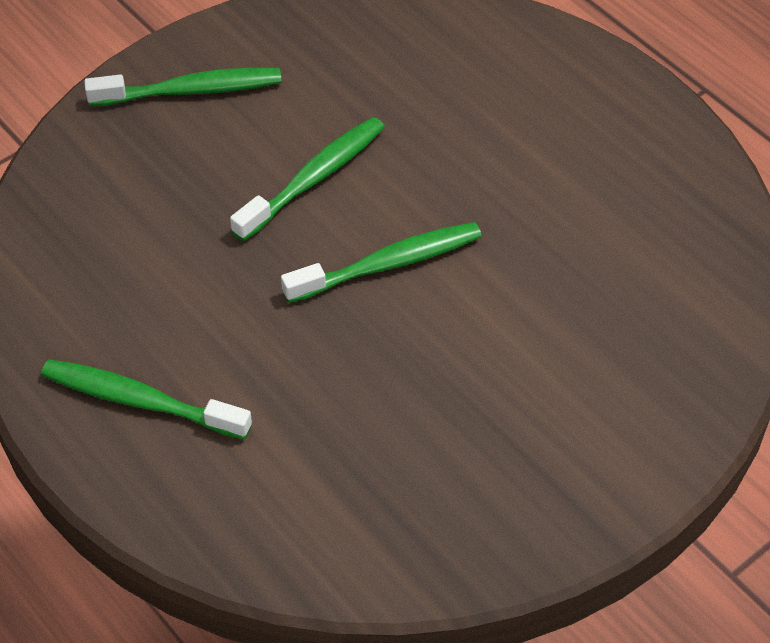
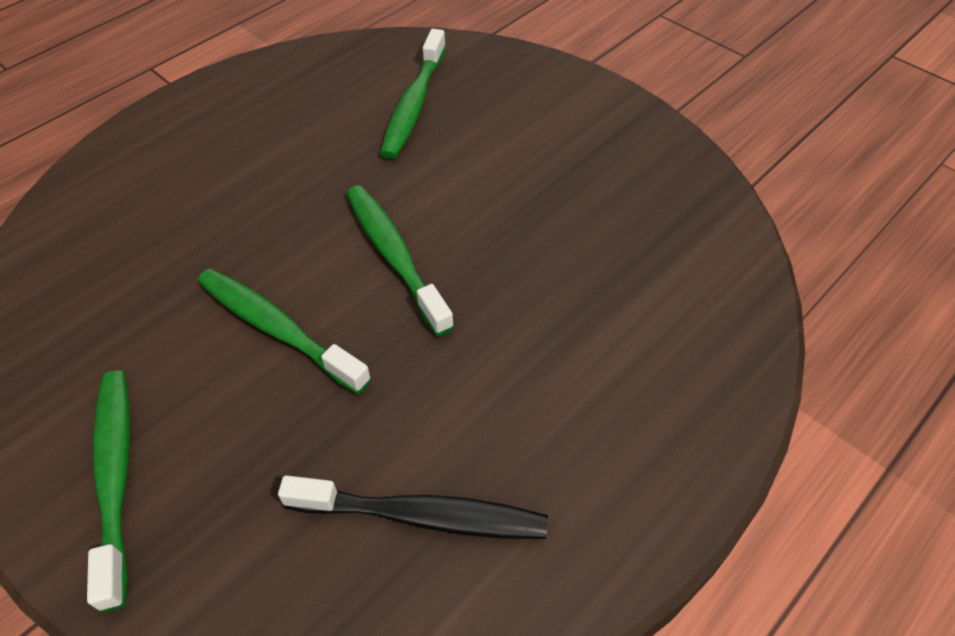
camera: 95 degrees left, 0 degrees up
(113, 274) = (423, 516): none -> black toothbrush
(140, 400) = (600, 451): green toothbrush -> green toothbrush (413, 104)

